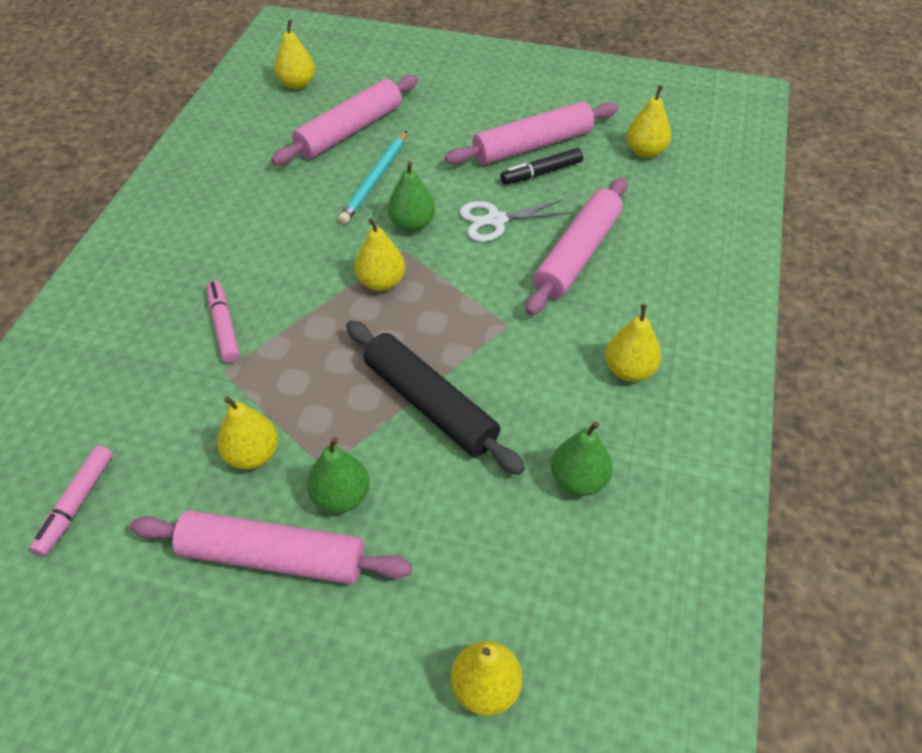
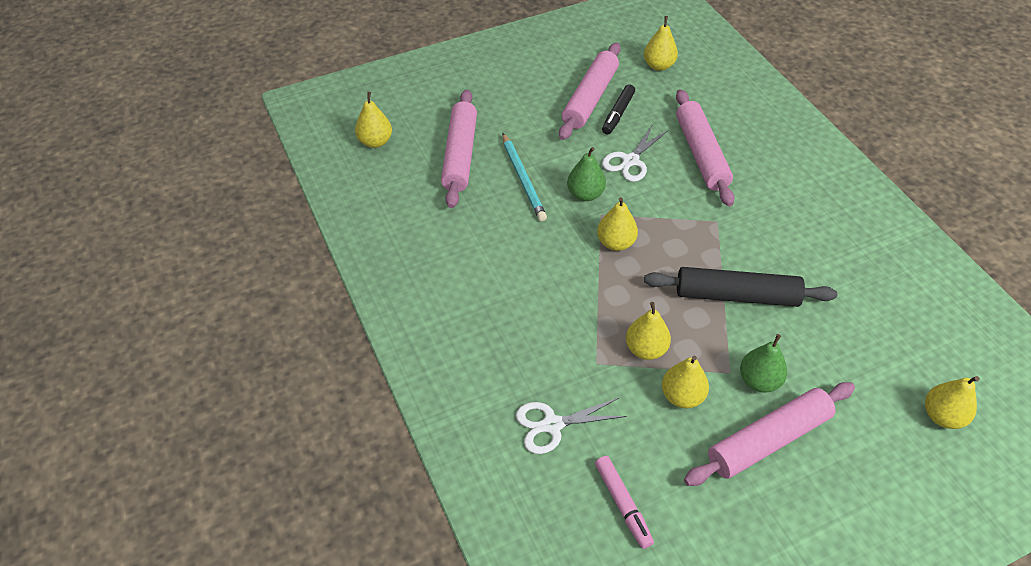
camera: 40 degrees left, 0 degrees up
(117, 394) = (552, 425): none -> white scissors
(224, 326) = (559, 336): pink marker -> none
(578, 480) = (856, 282): green pear -> none
(629, 370) = (807, 205): yellow pear -> yellow pear (646, 349)

